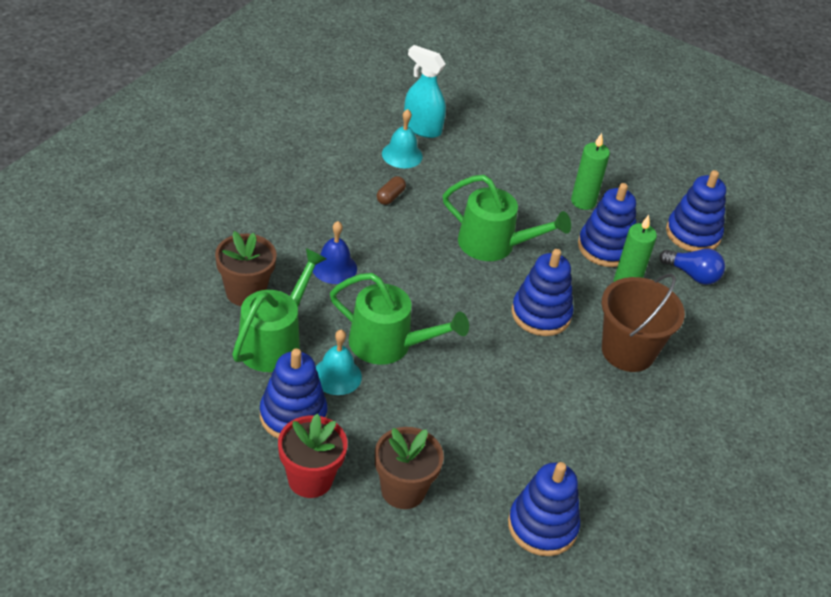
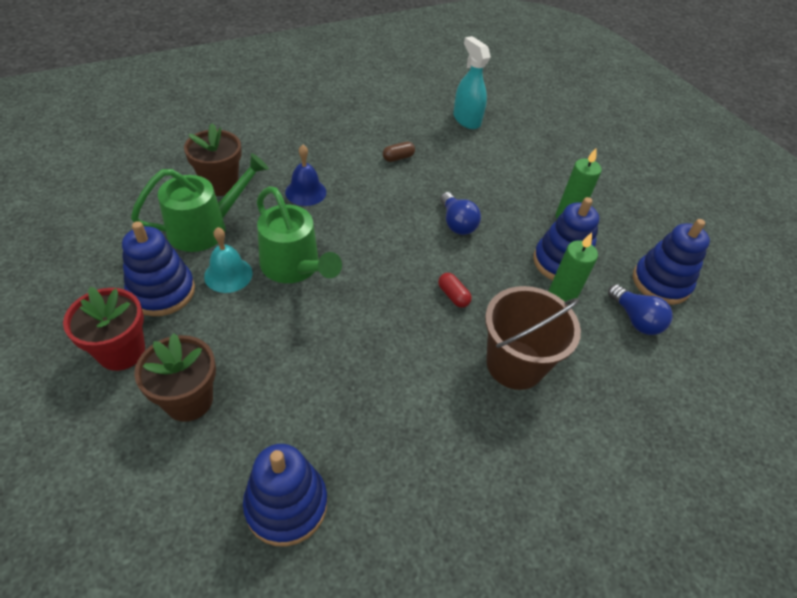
camera: 30 degrees right, 5 degrees up
(402, 155) = (434, 132): turquoise bell -> none
(494, 245) = (456, 223): green watering can -> blue light bulb
(541, 314) = (453, 296): blue stacking toy -> red capsule

